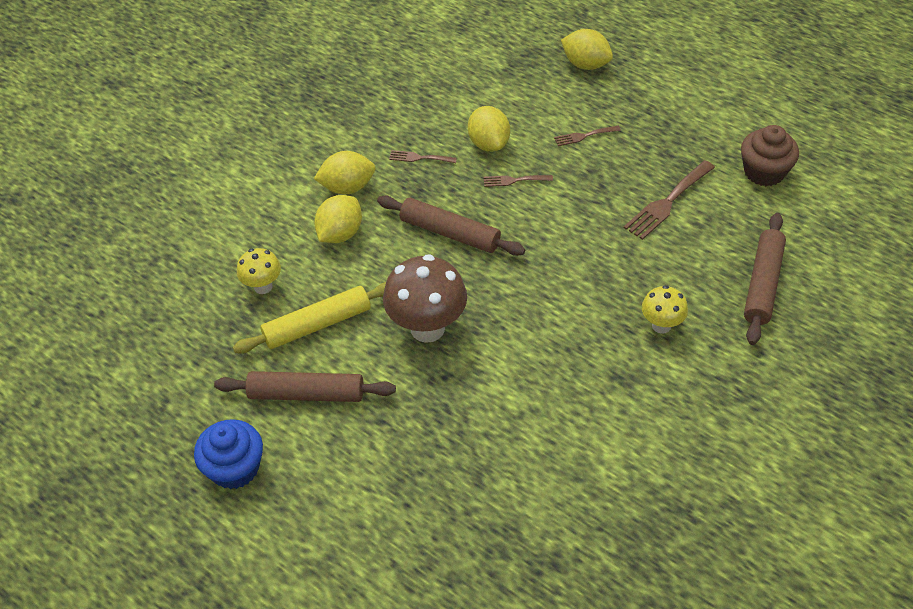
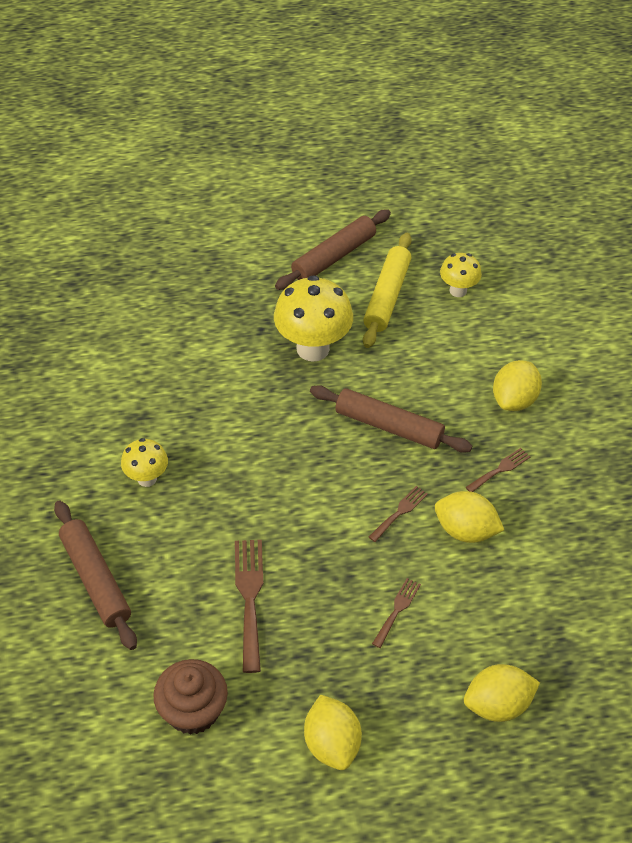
camera: 130 degrees right, 0 degrees up
(235, 468) = (318, 197): blue cupcake -> none
(340, 234) = (464, 363): yellow lemon -> yellow lemon (332, 744)
(427, 328) = (313, 348): brown mushroom -> yellow mushroom
(450, 233) = (389, 426): brown rolling pin -> brown rolling pin turned 45 degrees clockwise

